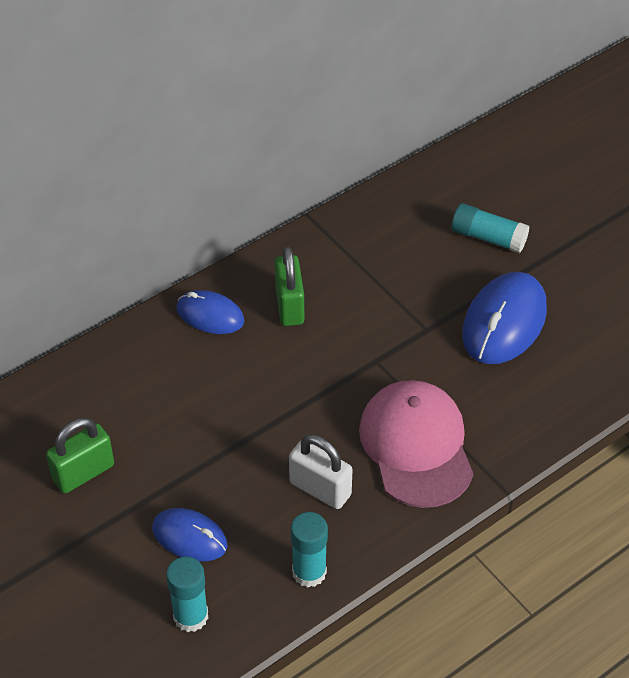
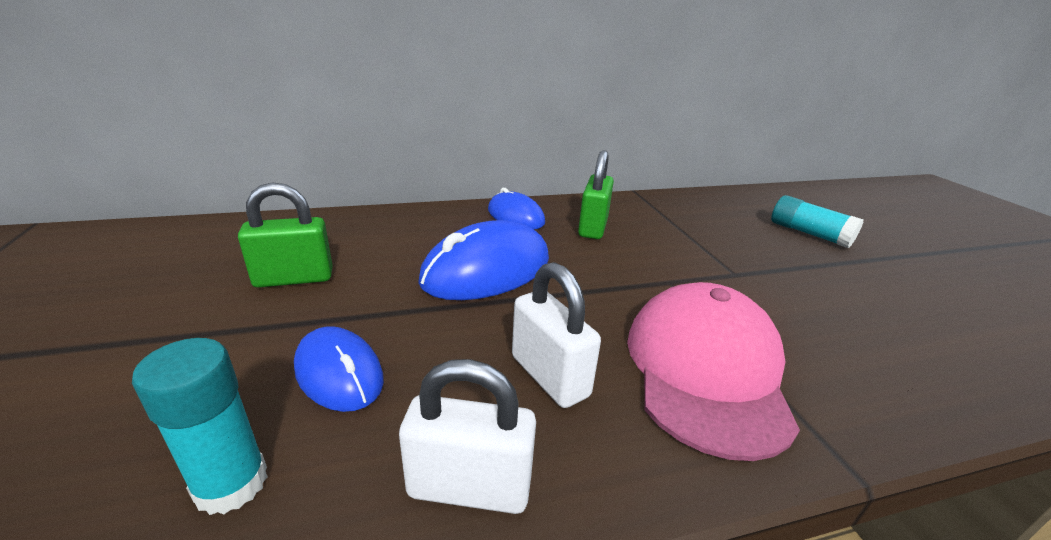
camera: 20 degrees right, 20 degrees down
(309, 572) = (469, 487): turquoise glue stick -> white padlock
(504, 322) = (834, 290): blue mouse -> blue mouse (487, 270)

